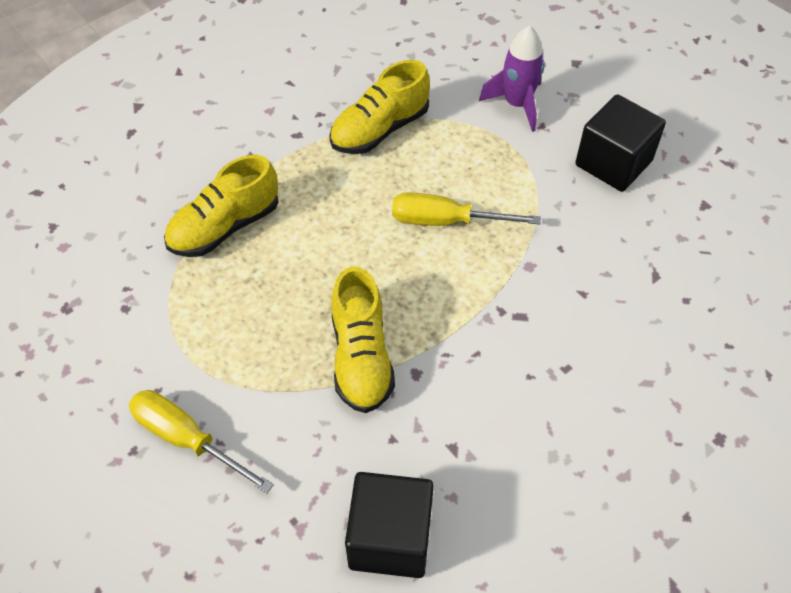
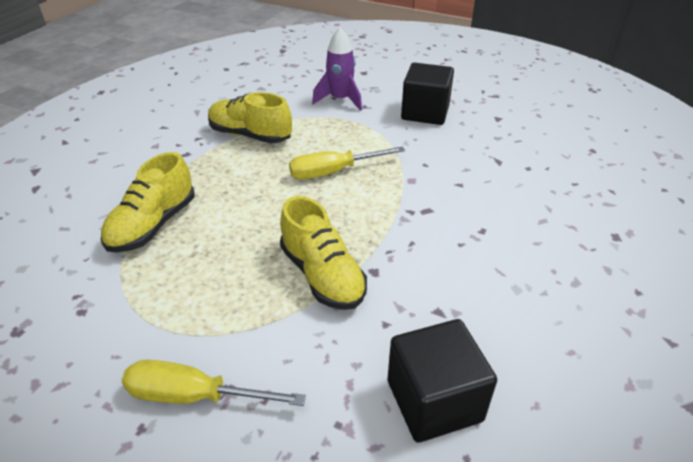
camera: 25 degrees left, 15 degrees down
(380, 129) = (250, 135): yellow shoe -> yellow shoe turned 90 degrees clockwise

